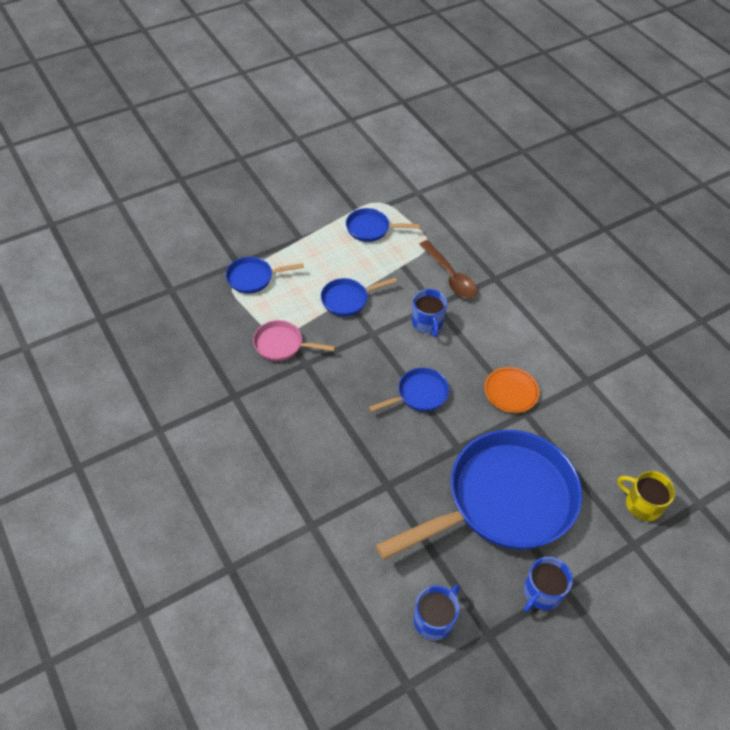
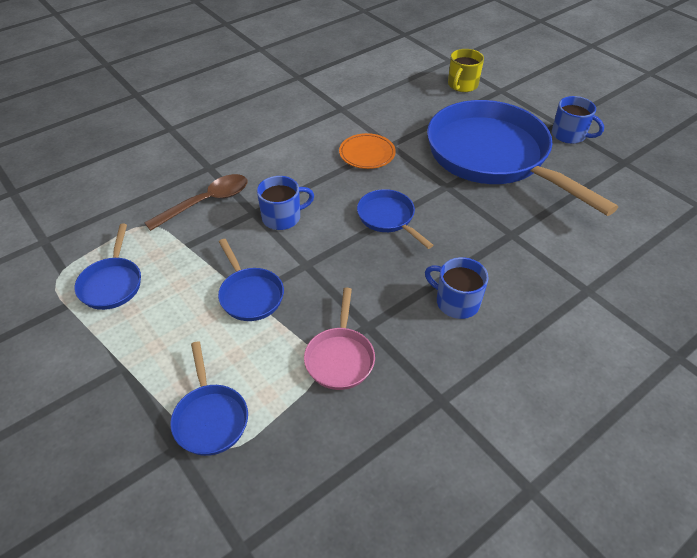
camera: 95 degrees left, 5 degrees down
(434, 619) = (631, 193): blue mug -> blue mug (456, 302)

